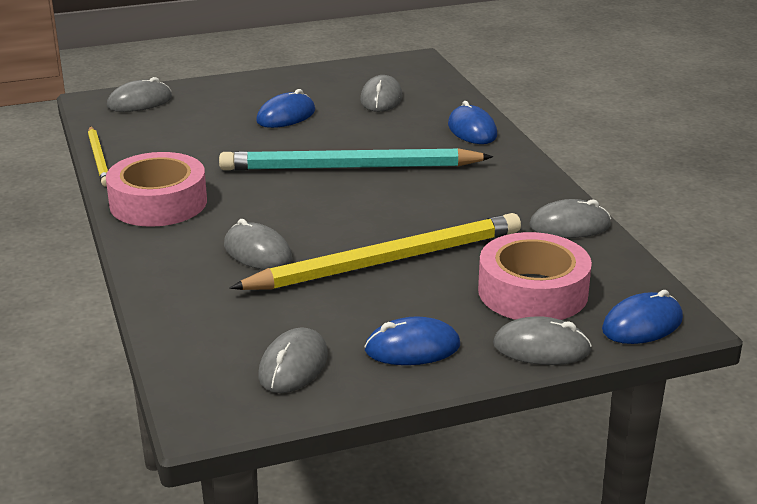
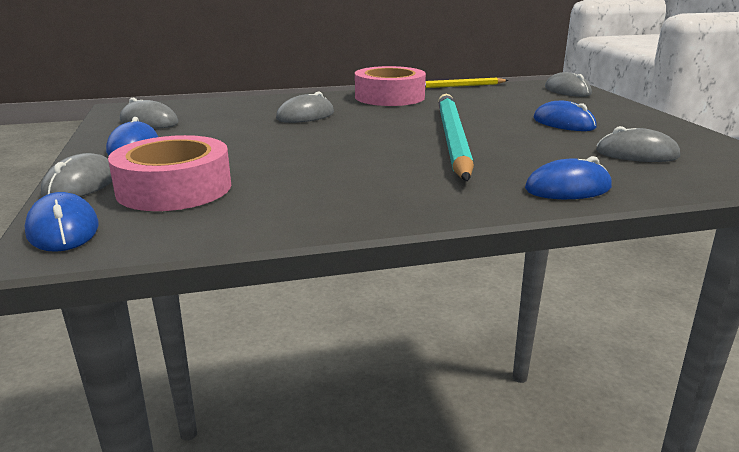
camera: 95 degrees right, 5 degrees down
(387, 260) = (270, 145): yellow pencil -> none
(570, 225) = (300, 217): grey mouse -> none

